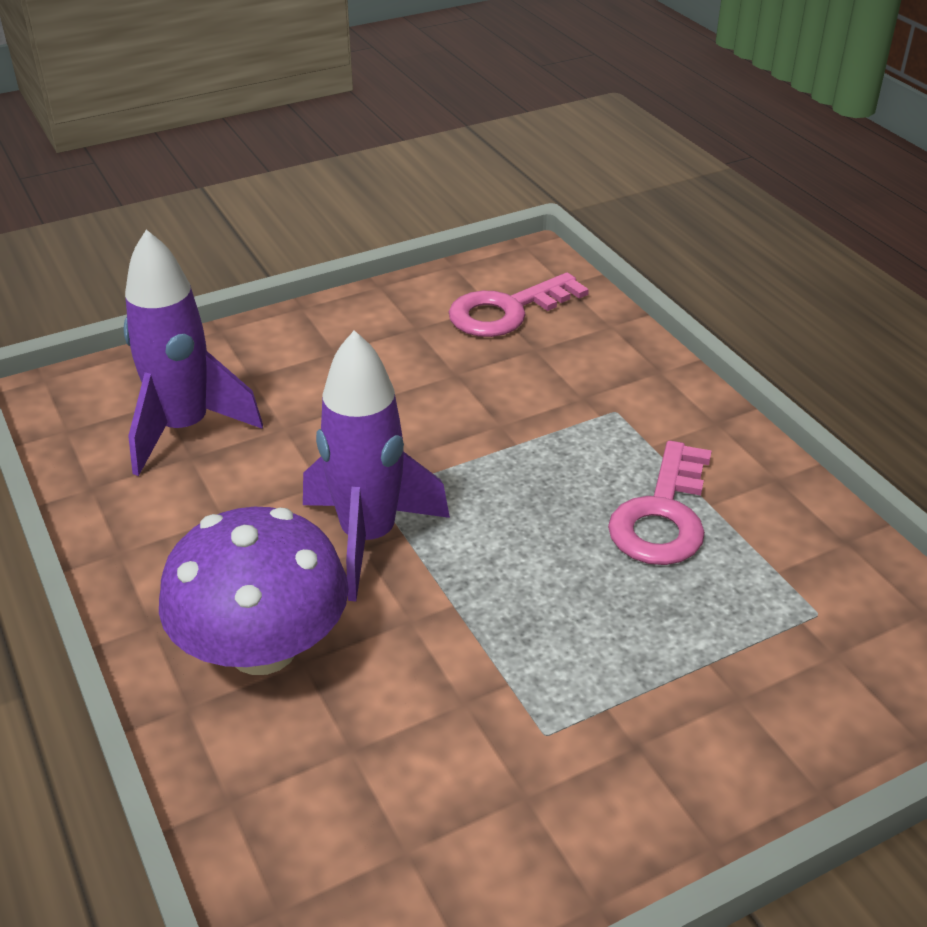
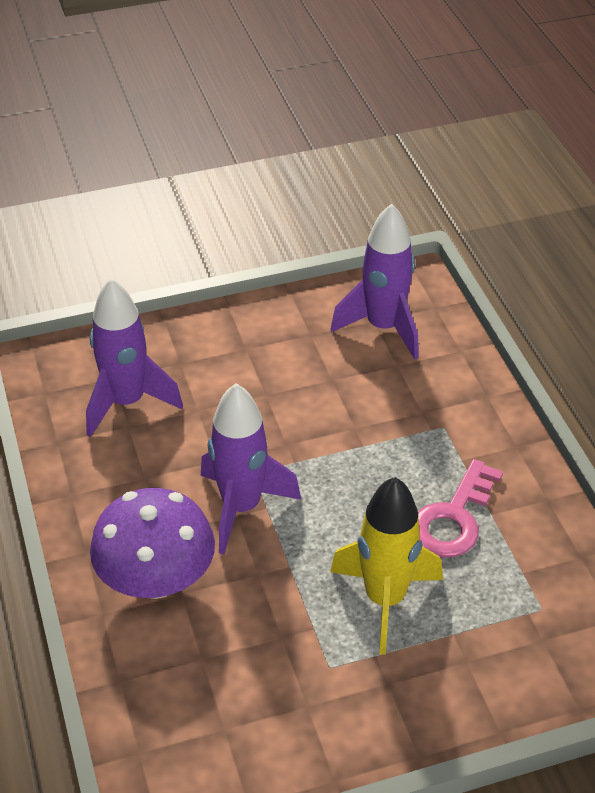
camera: 10 degrees right, 5 degrees up
(507, 311) = (383, 328): pink key -> purple rocket
(600, 630) = (385, 599): none -> yellow rocket

